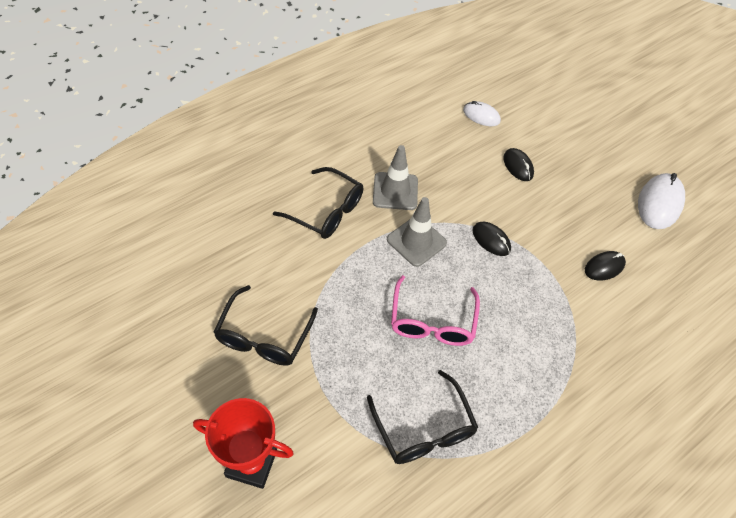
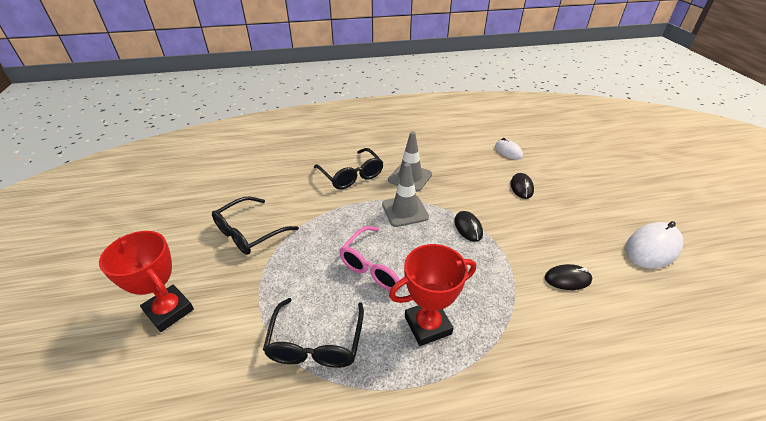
camera: 30 degrees right, 15 degrees down
(511, 367) = (428, 325): none -> red trophy

